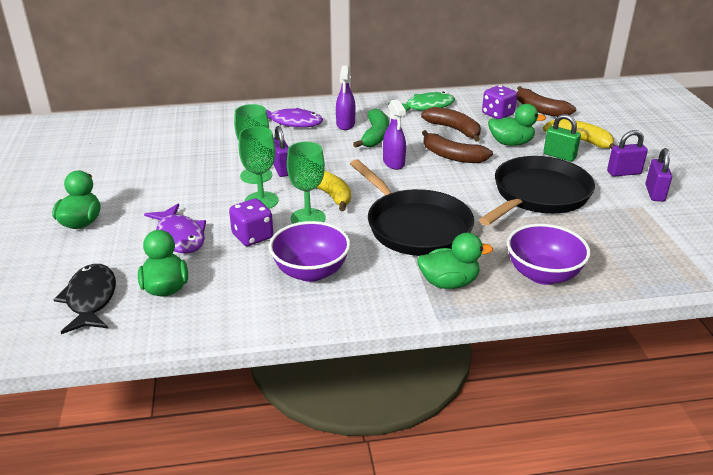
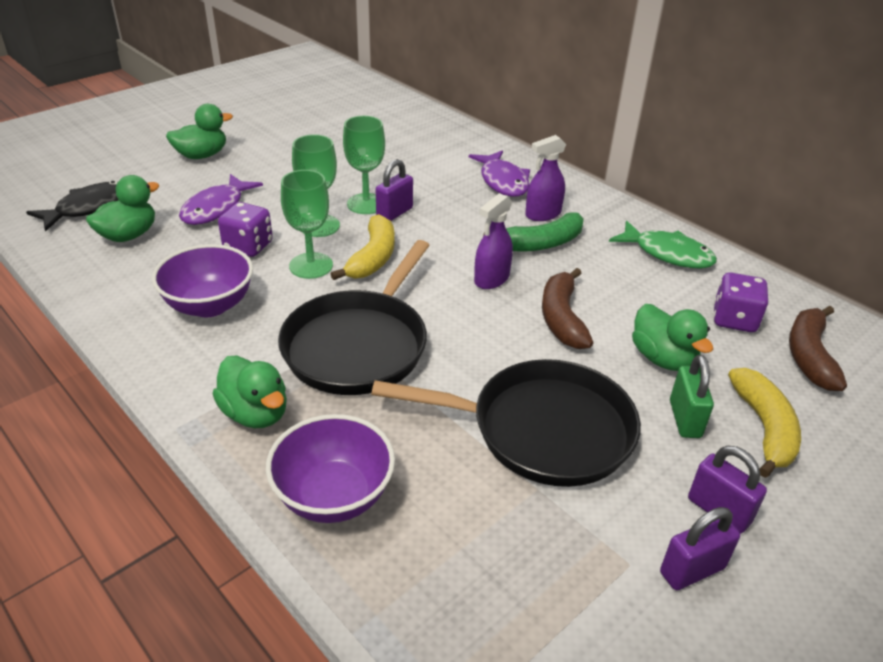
camera: 55 degrees right, 5 degrees up
(454, 129) = (636, 296): brown banana -> none

